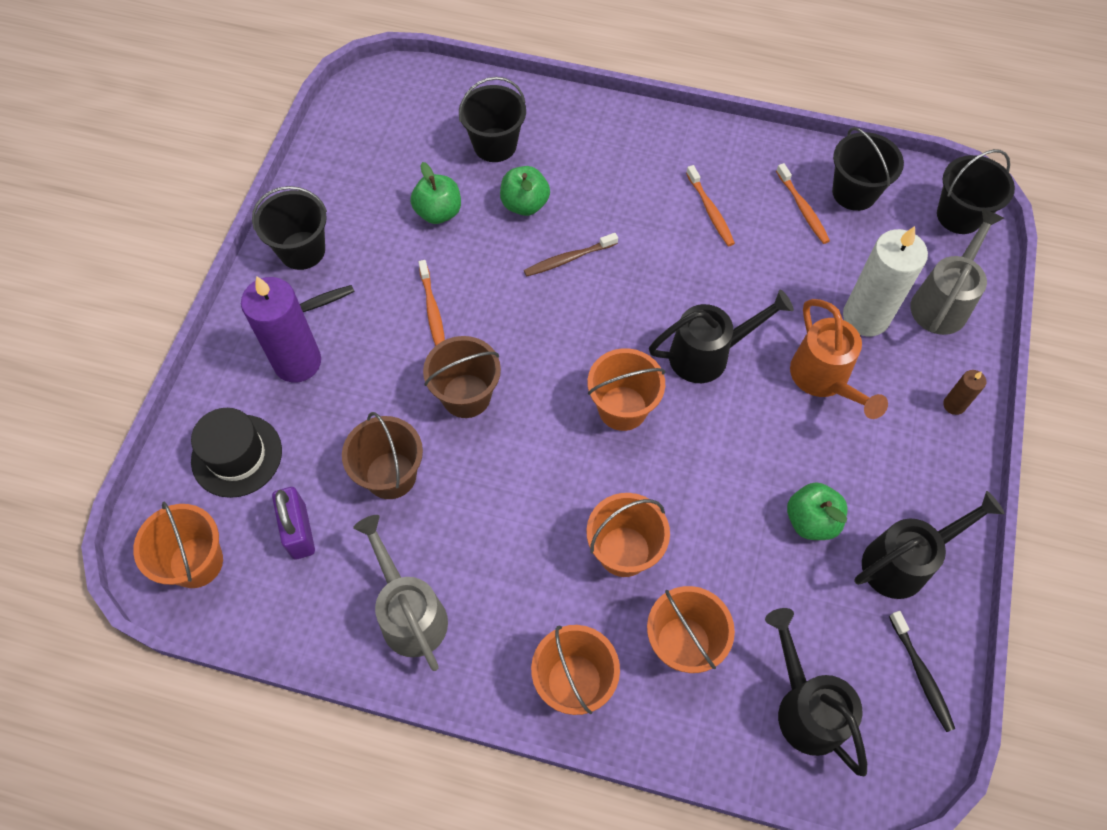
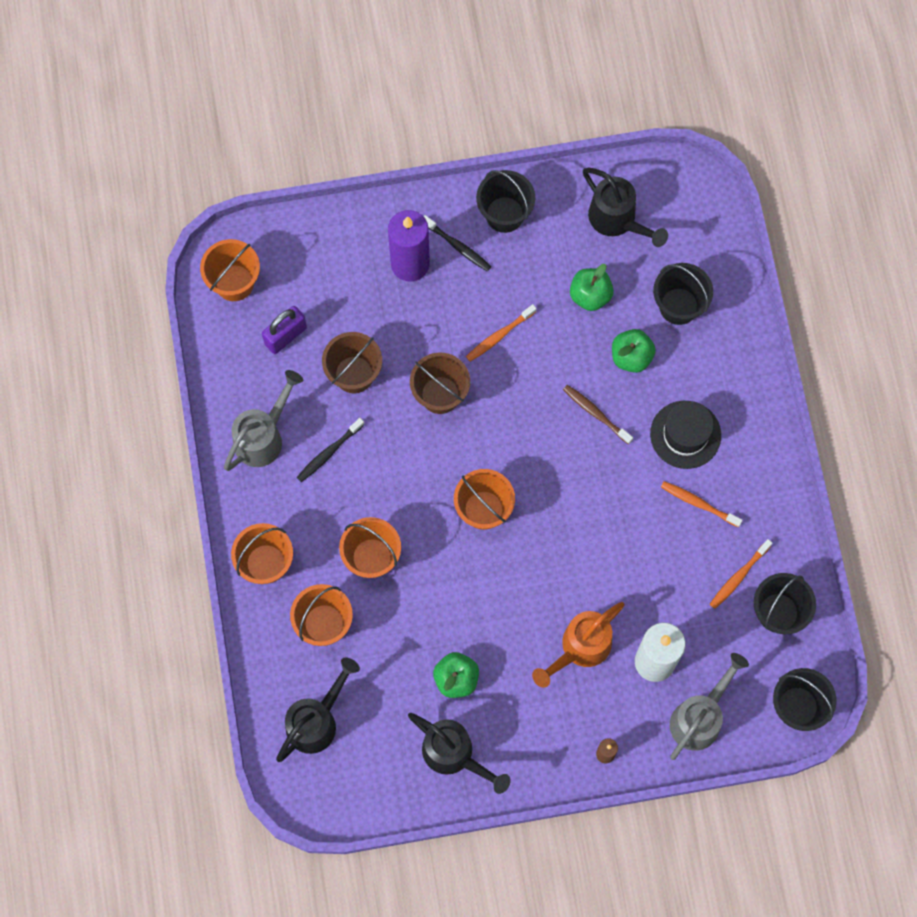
camera: 65 degrees right, 10 degrees up
(237, 455) = (320, 264): black hat -> black hat (685, 434)
(707, 355) = (560, 553): black watering can -> black watering can (617, 220)
(710, 211) = (698, 503): orange toothbrush -> orange toothbrush turned 75 degrees clockwise
(921, 675) = (375, 791): black toothbrush -> black toothbrush (329, 452)
(942, 302) = (699, 718): grey watering can -> grey watering can turned 60 degrees counterclockwise

